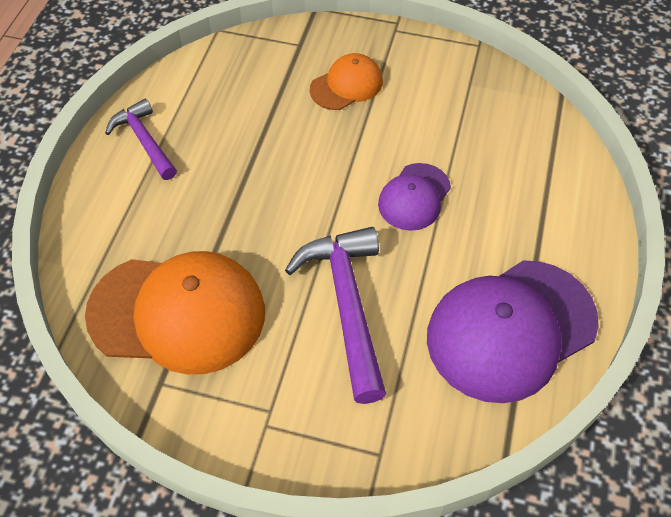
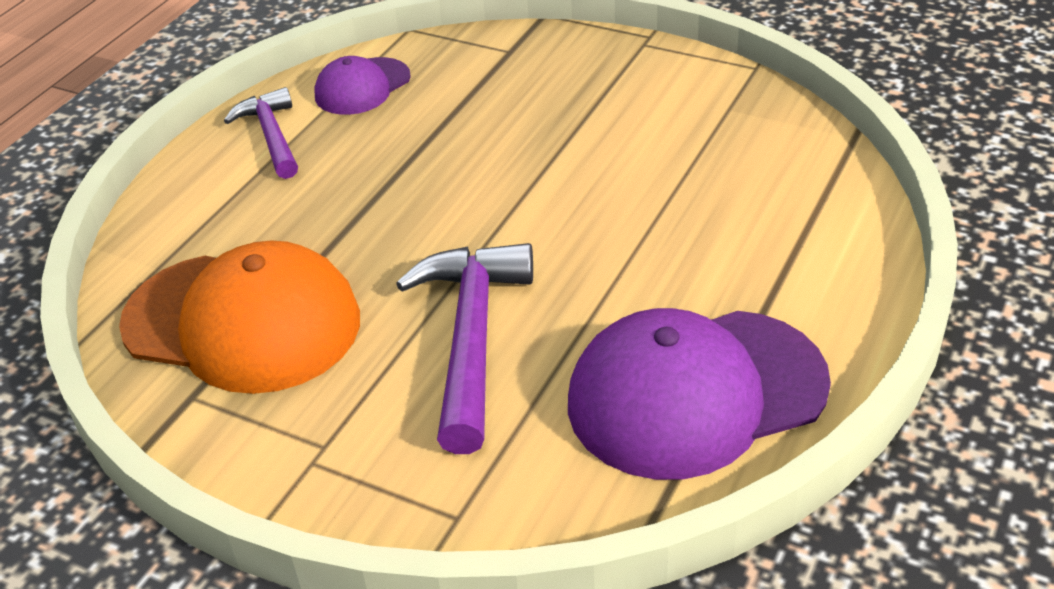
camera: 15 degrees right, 15 degrees down
(346, 85) = (556, 98): orange cap -> none
(414, 197) = (607, 227): purple cap -> purple cap (362, 87)

